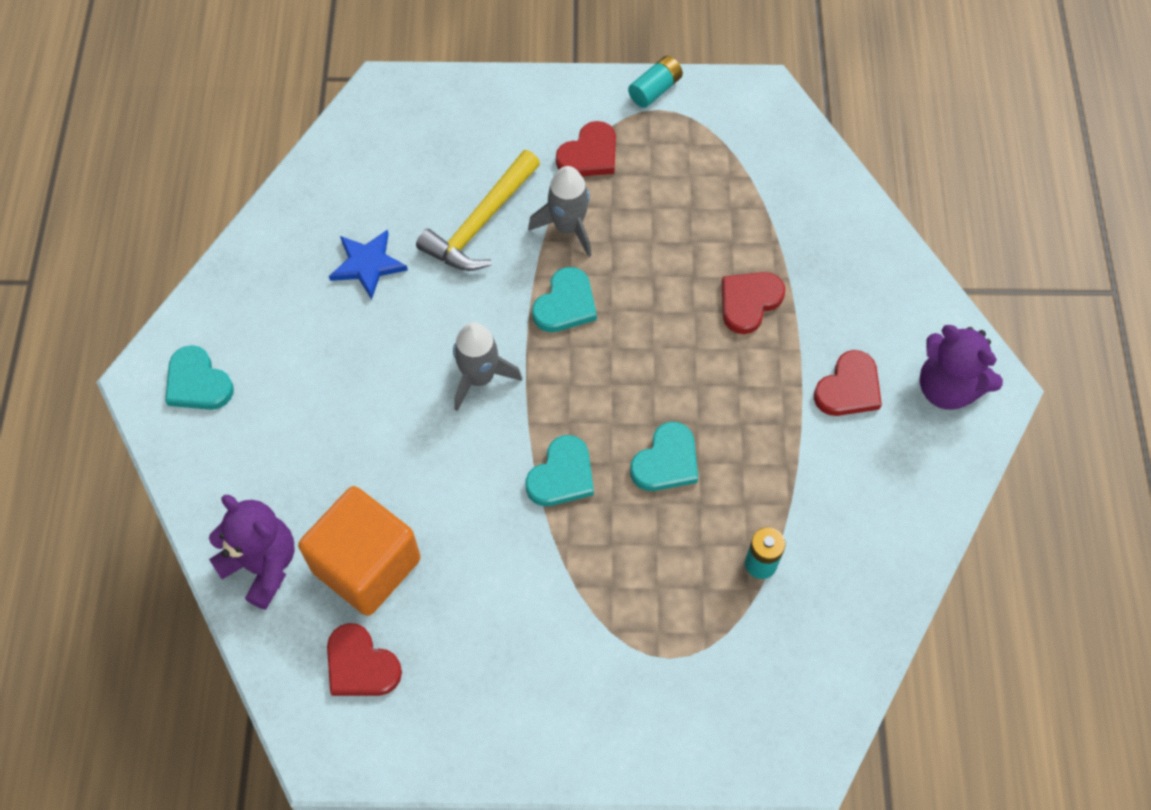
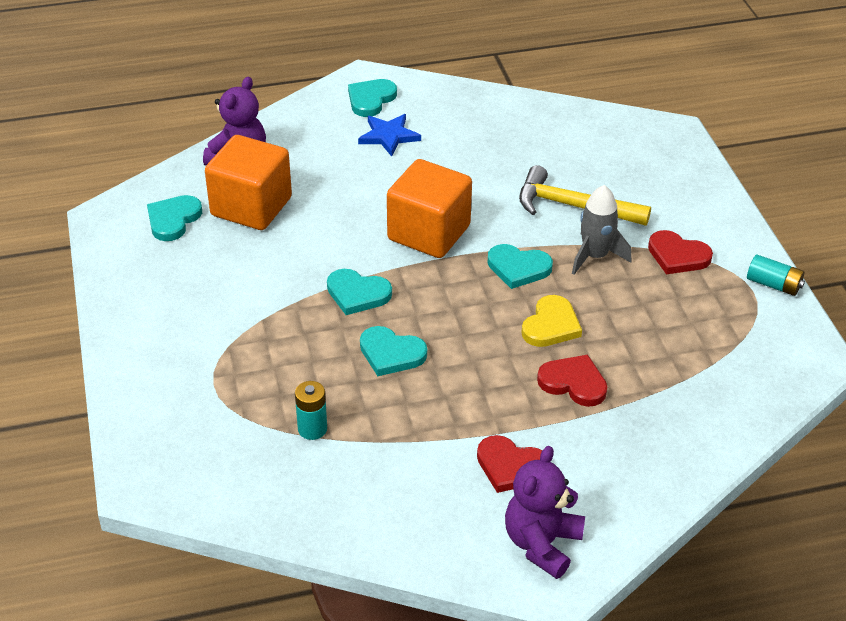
camera: 75 degrees right, 20 degrees down
(360, 665) = (173, 220): red heart -> turquoise heart
(367, 264) = (505, 156): blue star -> blue star (389, 136)
(479, 378) = (429, 233): grey rocket -> orange cube
(662, 298) = (551, 325): none -> yellow heart

